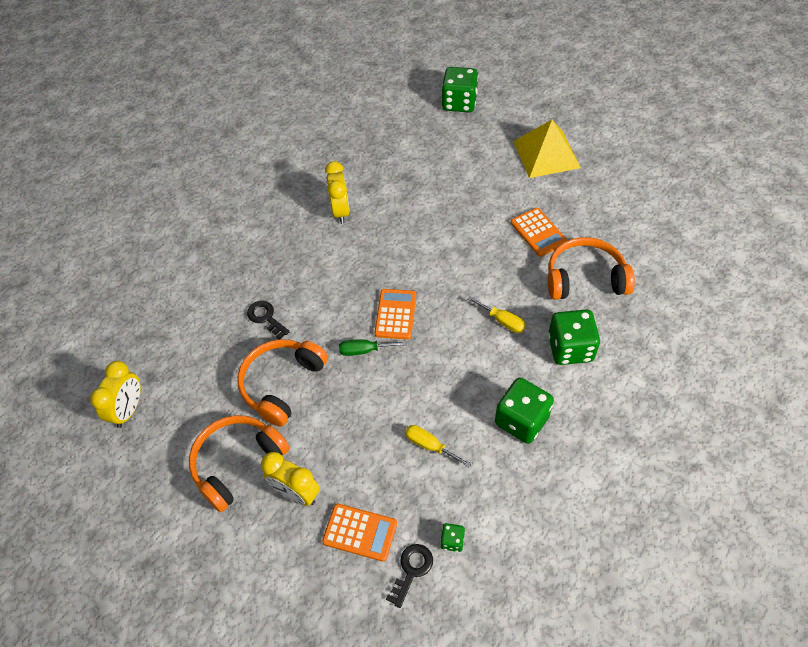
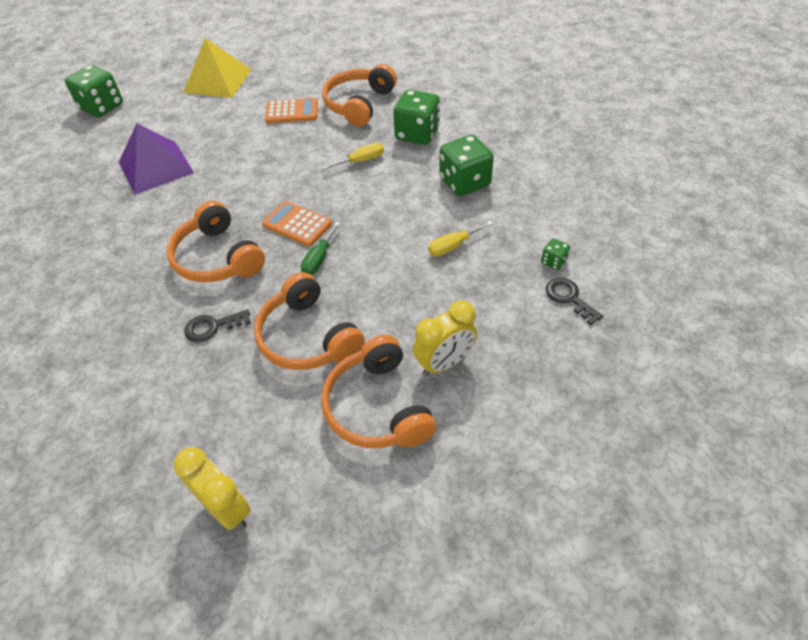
camera: 65 degrees left, 5 degrees down
(332, 282) = (217, 258): none -> orange headphones
(341, 211) = (136, 225): yellow clock -> none
(360, 532) = (514, 324): orange calculator -> none
(409, 182) = (155, 167): none -> purple pyramid

